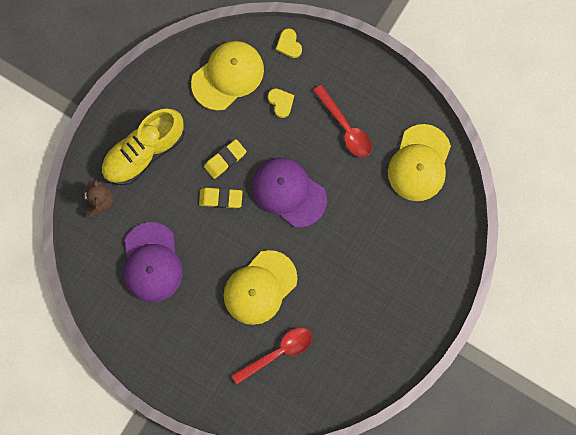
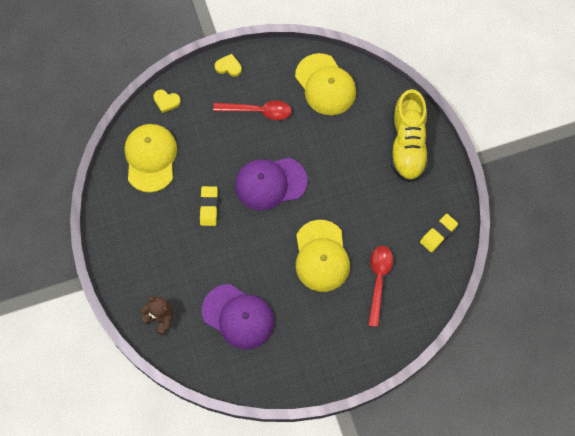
camera: 50 degrees left, 10 degrees down
(144, 152) = (152, 257): yellow shoe -> yellow shoe (407, 145)
(221, 198) = (234, 232): yellow eraser -> yellow eraser (438, 234)
(281, 103) = (202, 138): yellow heart -> yellow heart (228, 67)

